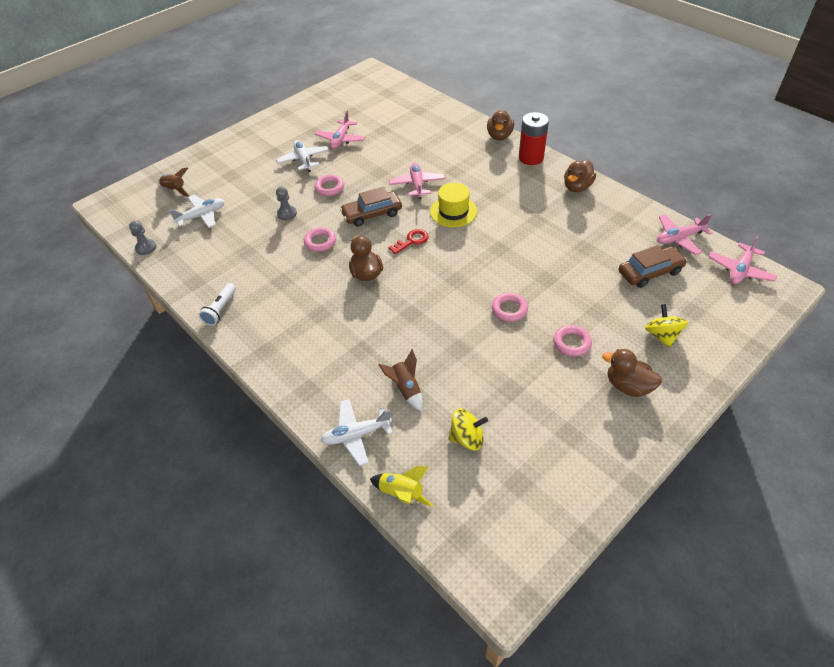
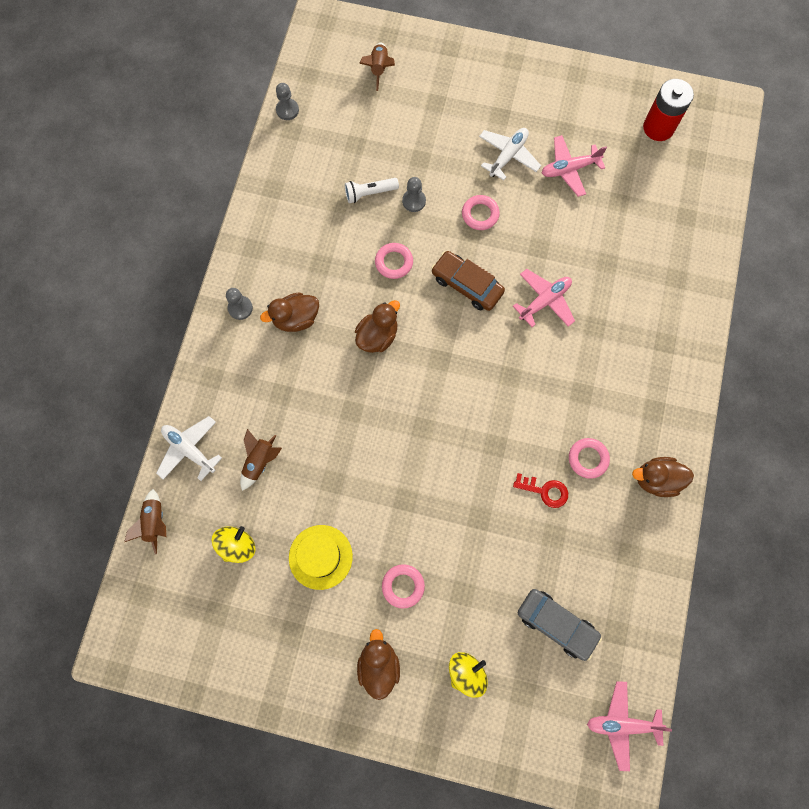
camera: 55 degrees right, 25 degrees up
(202, 216) = (359, 124): white plane -> none
(220, 309) = (255, 237): white flashlight -> white flashlight (370, 193)
(267, 344) = (240, 308): none -> grey pawn
(401, 493) = (155, 522): yellow rocket -> brown rocket
(411, 241) = (451, 350): red key -> red key (544, 491)
(453, 212) = (524, 366): yellow hat -> yellow hat (320, 557)
(467, 438) = (237, 546): yellow spinning top -> yellow spinning top turned 105 degrees counterclockwise
(499, 136) = (697, 340): brown duck -> brown duck (296, 319)
(509, 309) = (412, 503): pink ring -> pink ring (588, 459)
(531, 158) = (678, 399): red battery -> red battery (658, 127)
(650, 272) = (556, 624): brown car -> grey car
(679, 238) = (635, 635): pink plane -> none

